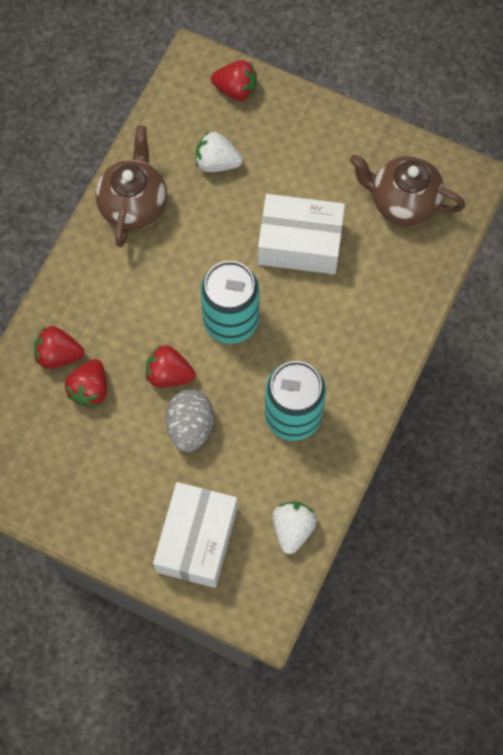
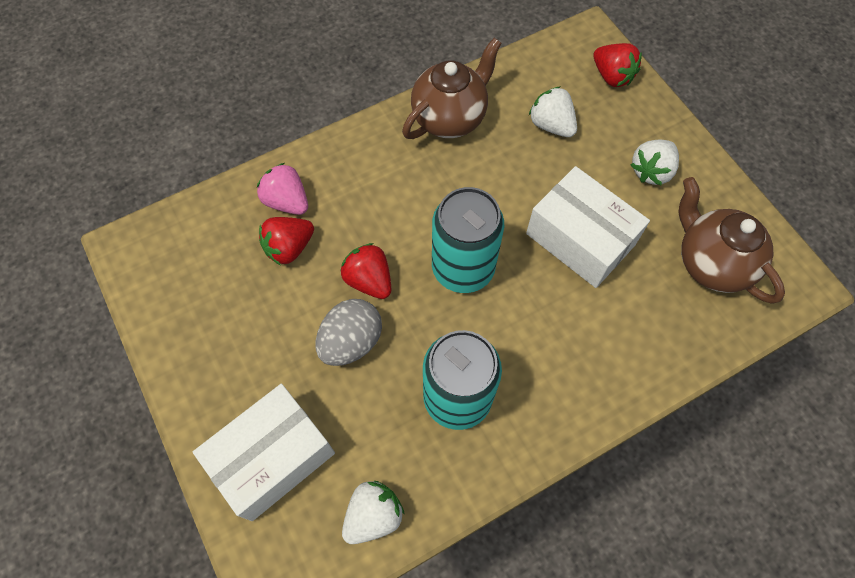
camera: 35 degrees right, 5 degrees down
(58, 355) = (287, 201): red strawberry -> pink strawberry
(317, 155) = (651, 171): none -> white strawberry

